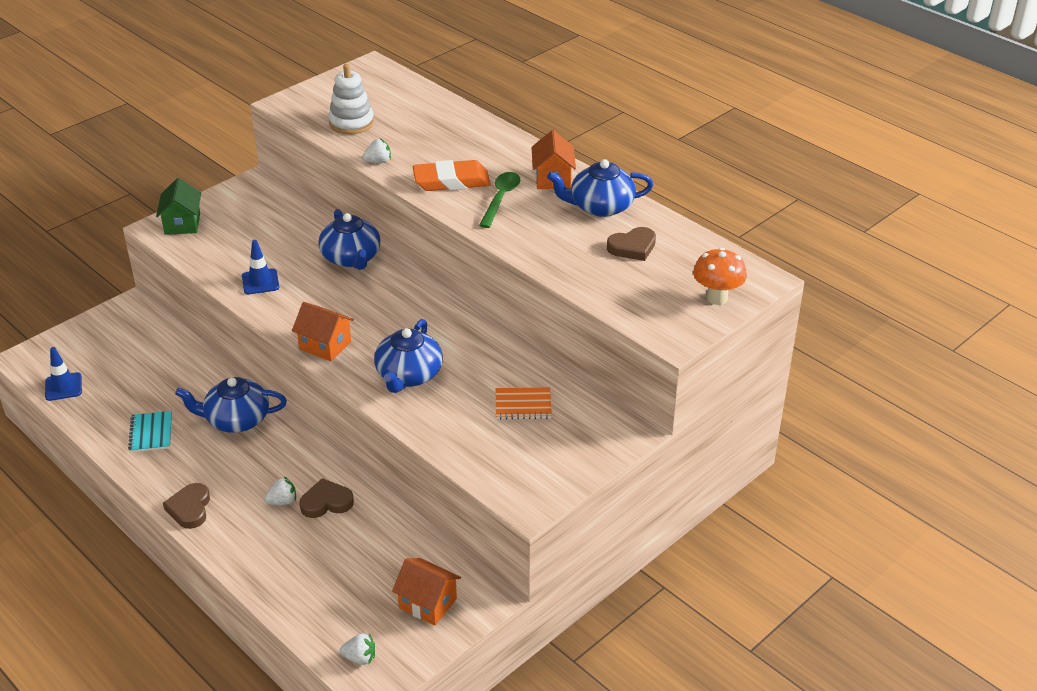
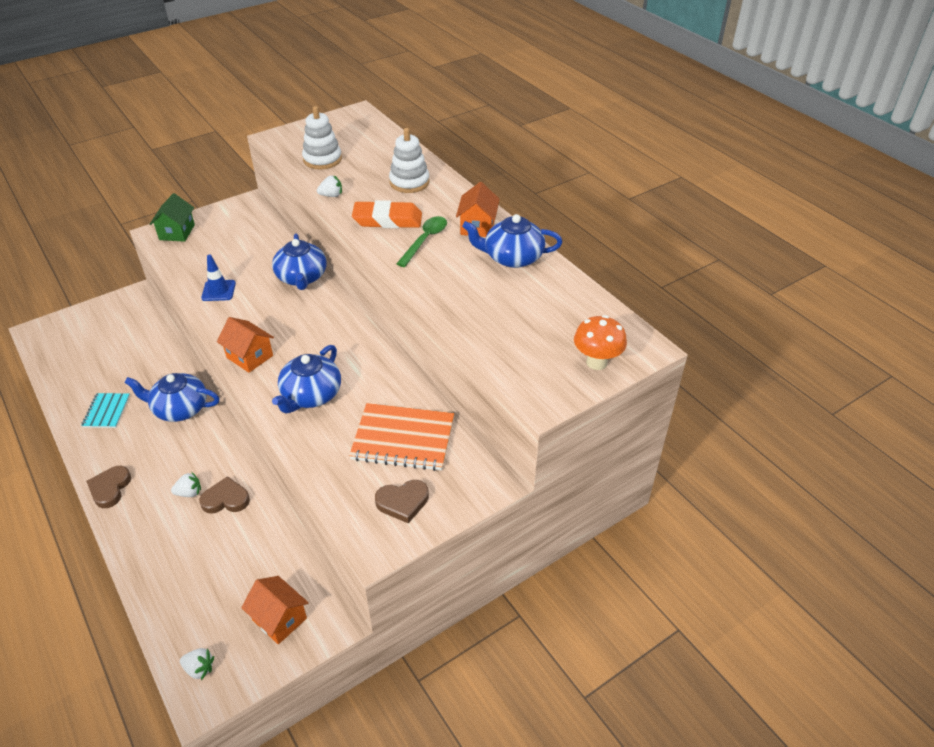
camera: 10 degrees right, 5 degrees up
(63, 387) = (55, 360): blue traffic cone -> none
(461, 139) = (409, 182): none -> white stacking toy
(523, 405) = (403, 439): orange notebook -> orange notebook, size x1.78
(632, 247) = (530, 300): brown heart -> brown heart (403, 502)

